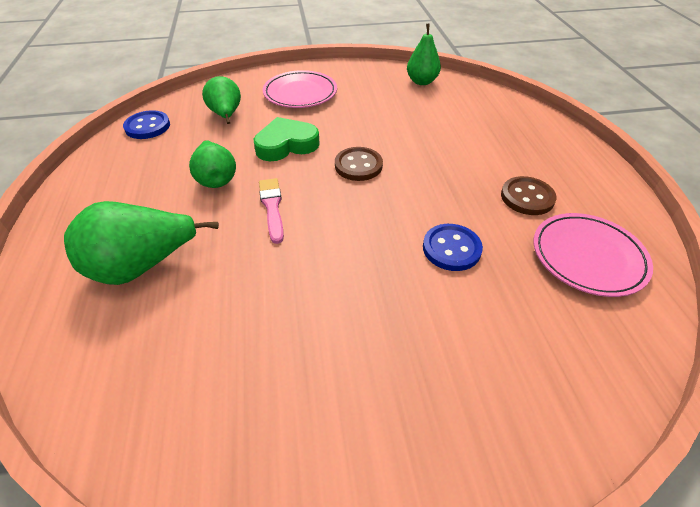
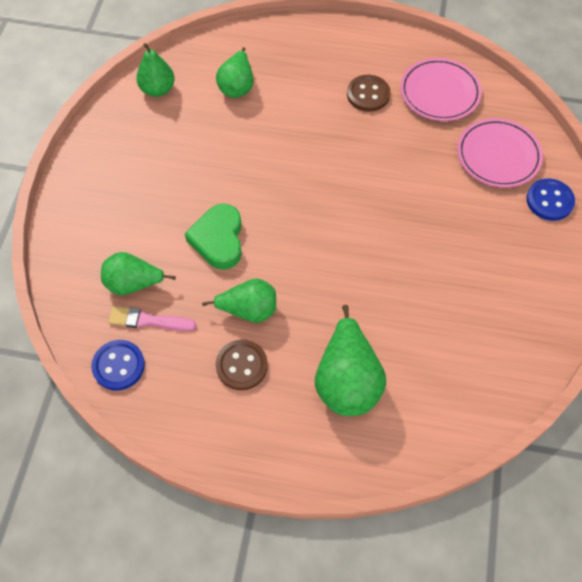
camera: 70 degrees left, 15 degrees up
(272, 207) = (310, 272): pink brush -> pink brush (148, 320)
(300, 93) = (123, 203): pink plate -> pink plate (498, 156)
(358, 165) = (278, 191): brown button -> brown button (241, 365)
(451, 249) = (404, 166): blue button -> blue button (549, 201)
(459, 116) = (237, 86): none -> green pear

